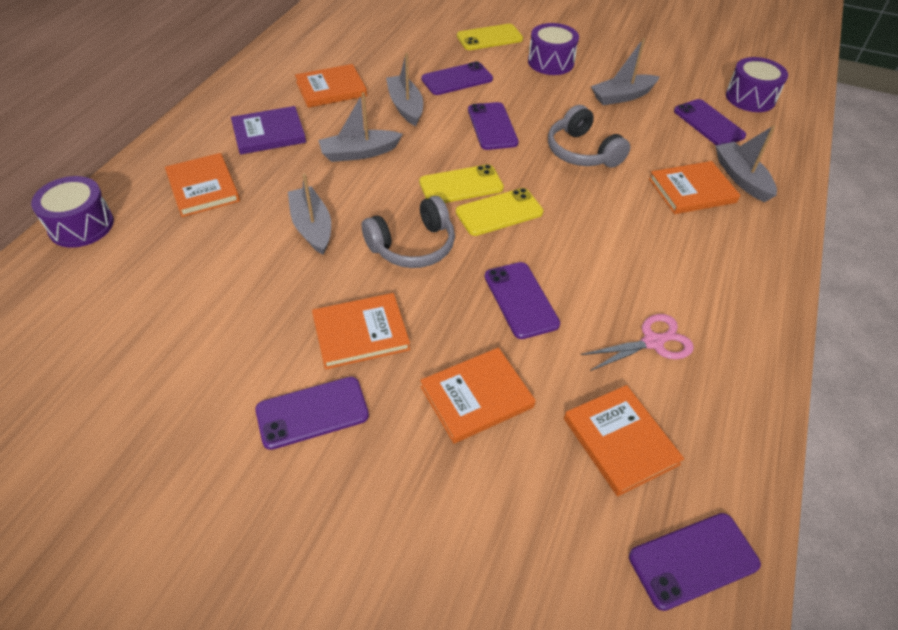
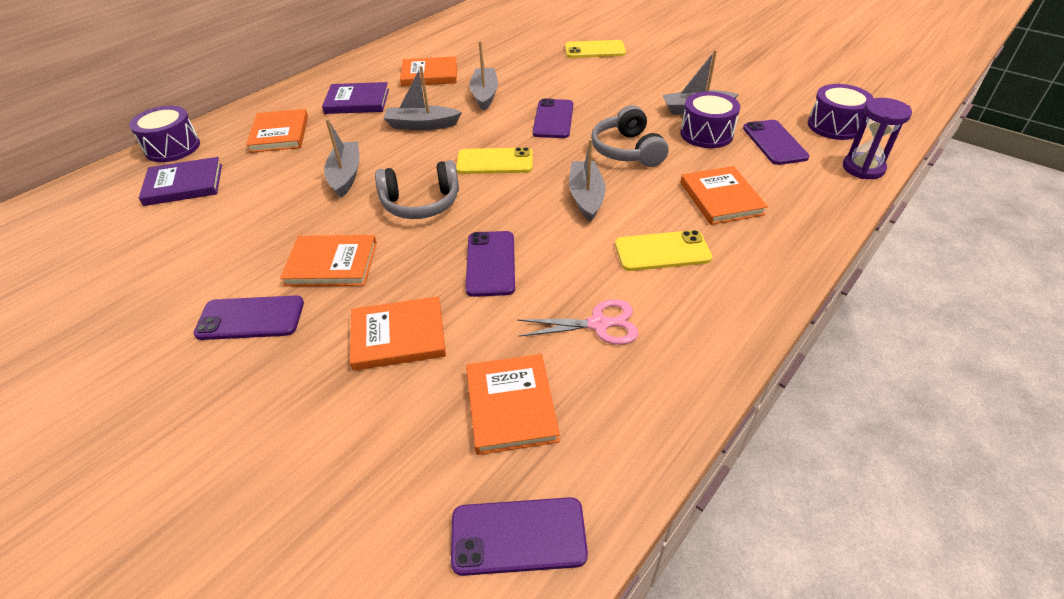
camera: 20 degrees right, 5 degrees down
(128, 270) = (184, 184): none -> purple book
(457, 79) = (544, 79): purple phone -> none
(499, 212) = (516, 188): yellow phone -> yellow phone (662, 251)
(551, 62) = (641, 74): purple drum -> purple drum (706, 134)
(692, 190) = (721, 198): orange book -> orange book turned 75 degrees clockwise
(741, 178) = (782, 195): grey boat -> grey boat (586, 197)
(793, 139) = (863, 168): none -> purple hourglass

